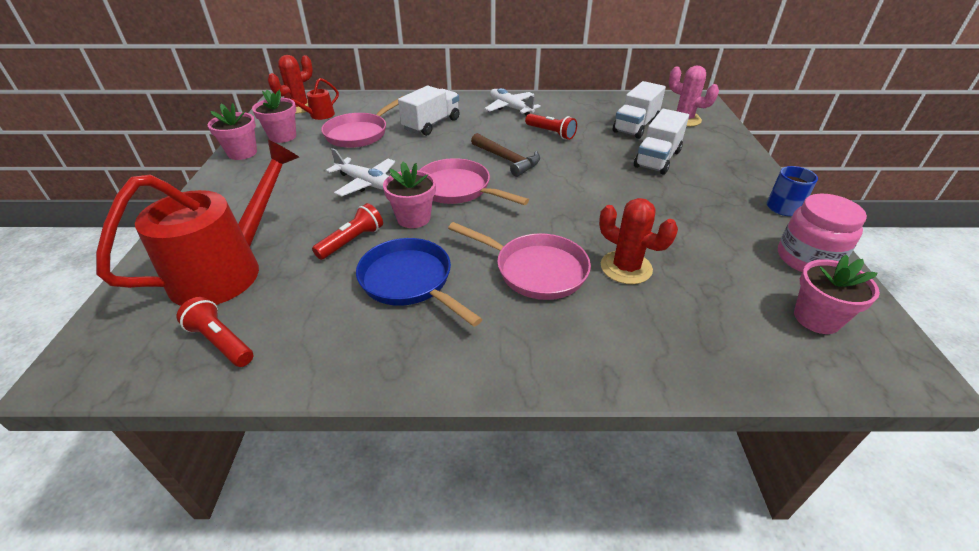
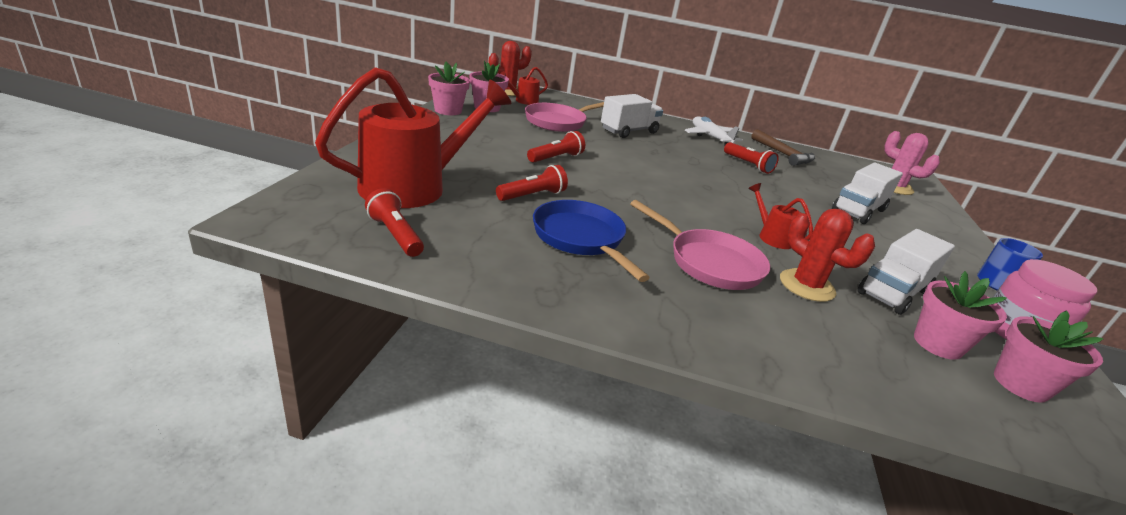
camera: 10 degrees right, 10 degrees down
(366, 183) = (556, 158): white plane -> red flashlight
(413, 218) = (595, 194): pink flower pot -> pink flower pot (937, 344)
(458, 189) = (644, 183): pink pan -> none
(507, 160) = (698, 174): brown hammer -> brown hammer (783, 154)
(586, 217) = (771, 236): none -> red watering can
(635, 126) = (839, 180): white truck -> white truck (893, 292)

